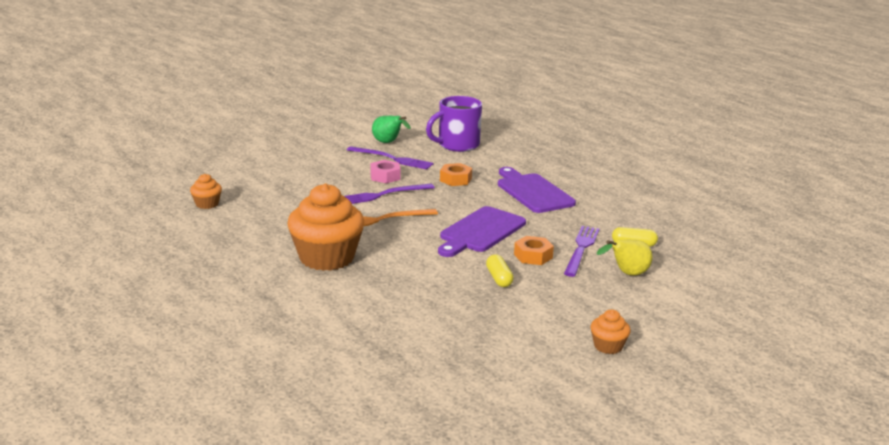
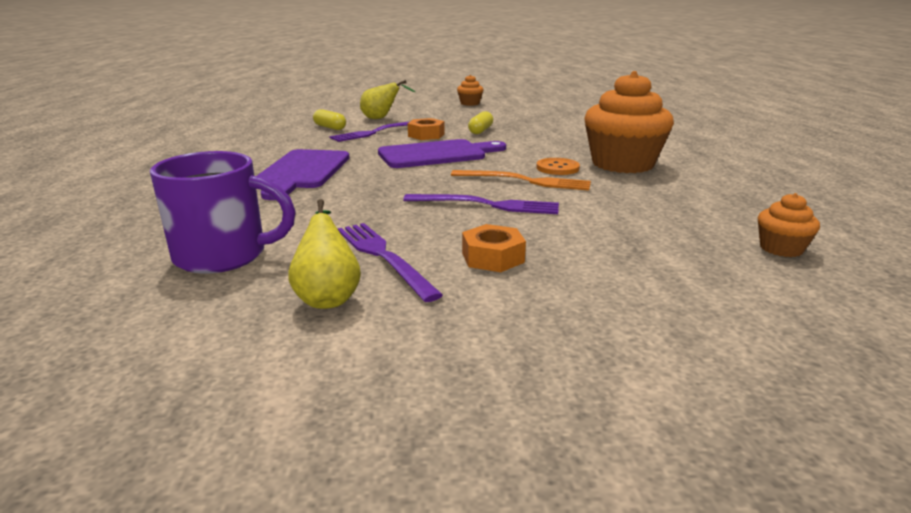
camera: 145 degrees left, 0 degrees up
(372, 239) = (557, 168): none -> orange button
(385, 176) = (445, 228): pink nut -> none
(388, 143) = (328, 297): green pear -> yellow pear
(455, 179) = (355, 202): orange nut -> orange nut (492, 257)

